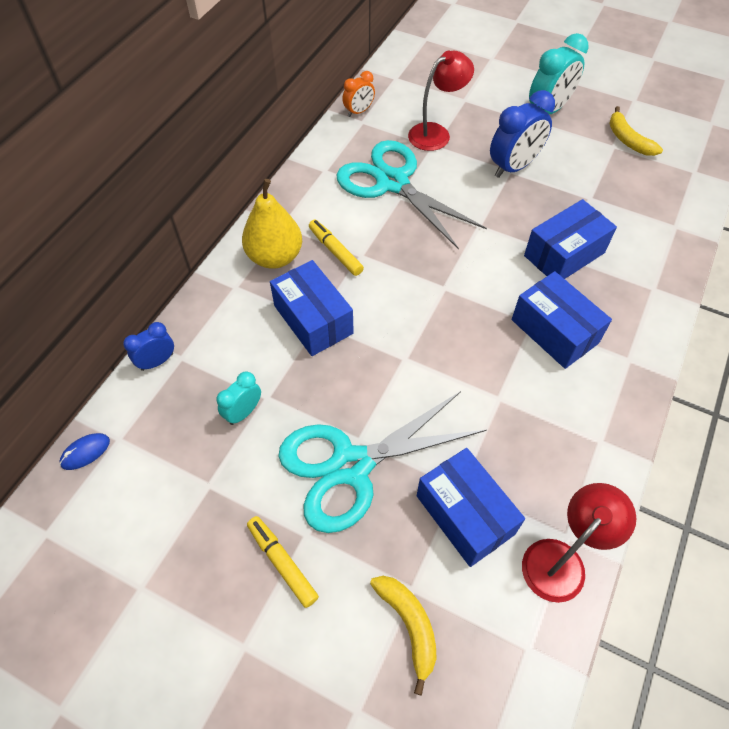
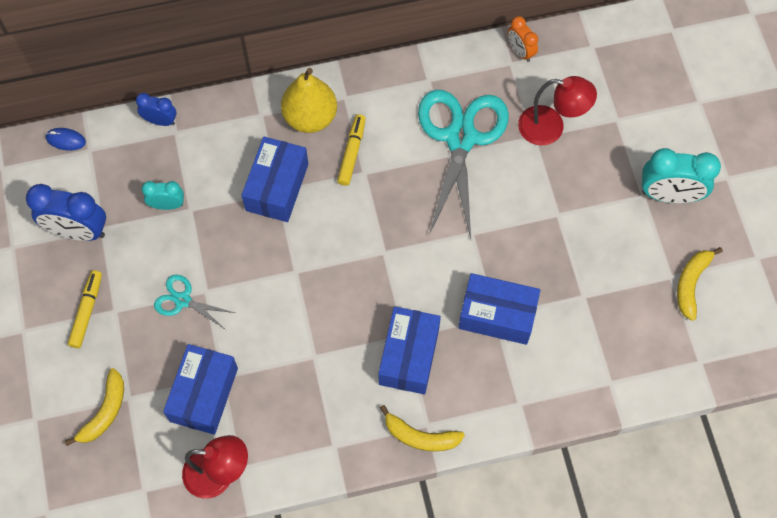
camera: 50 degrees right, 10 degrees up
(351, 465) = (183, 300): turquoise scissors -> turquoise scissors, size x0.47
(359, 112) = (520, 51): orange clock -> orange clock turned 45 degrees clockwise
(514, 167) = (565, 214): blue clock -> blue clock (78, 231)
(637, 371) = (420, 436): none -> yellow banana

